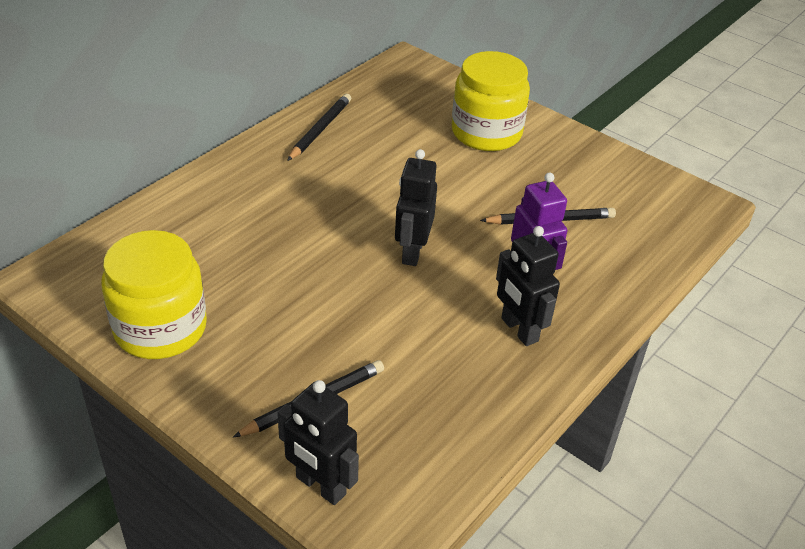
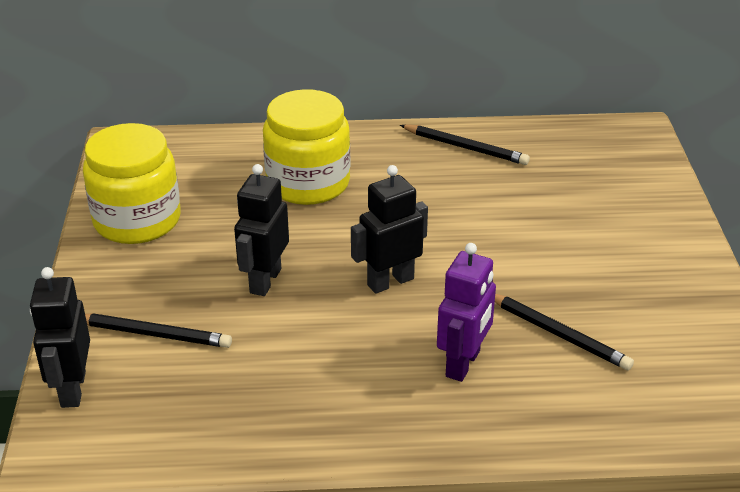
camera: 50 degrees right, 5 degrees down
(321, 129) = (466, 148): black pencil -> black pencil turned 45 degrees clockwise
(486, 133) = (618, 228): yellow jar -> yellow jar (308, 183)
(519, 330) = (380, 396): black robot -> black robot (265, 281)

